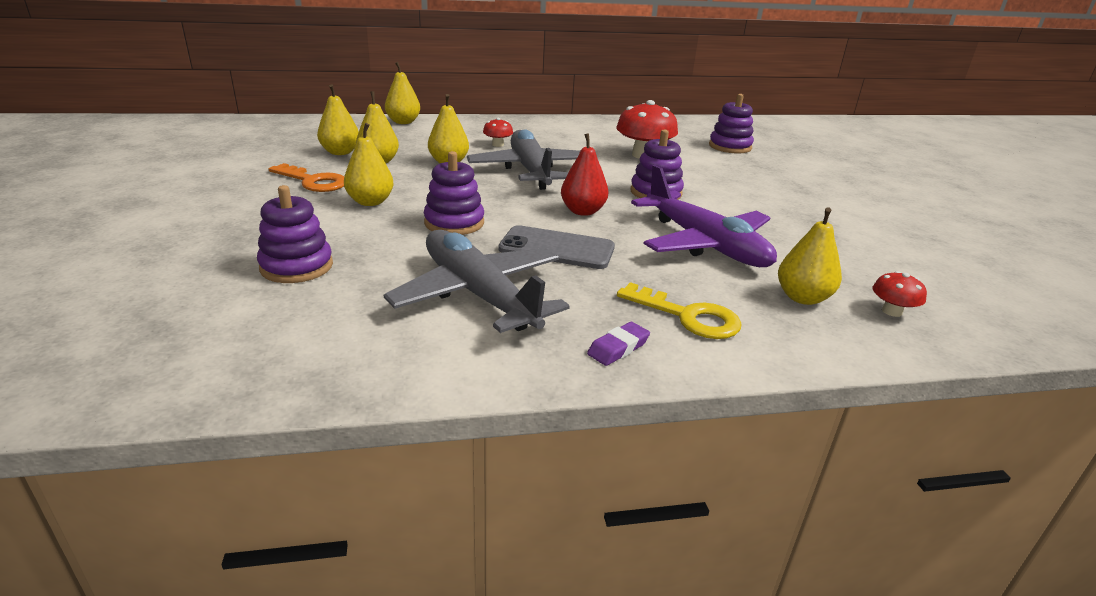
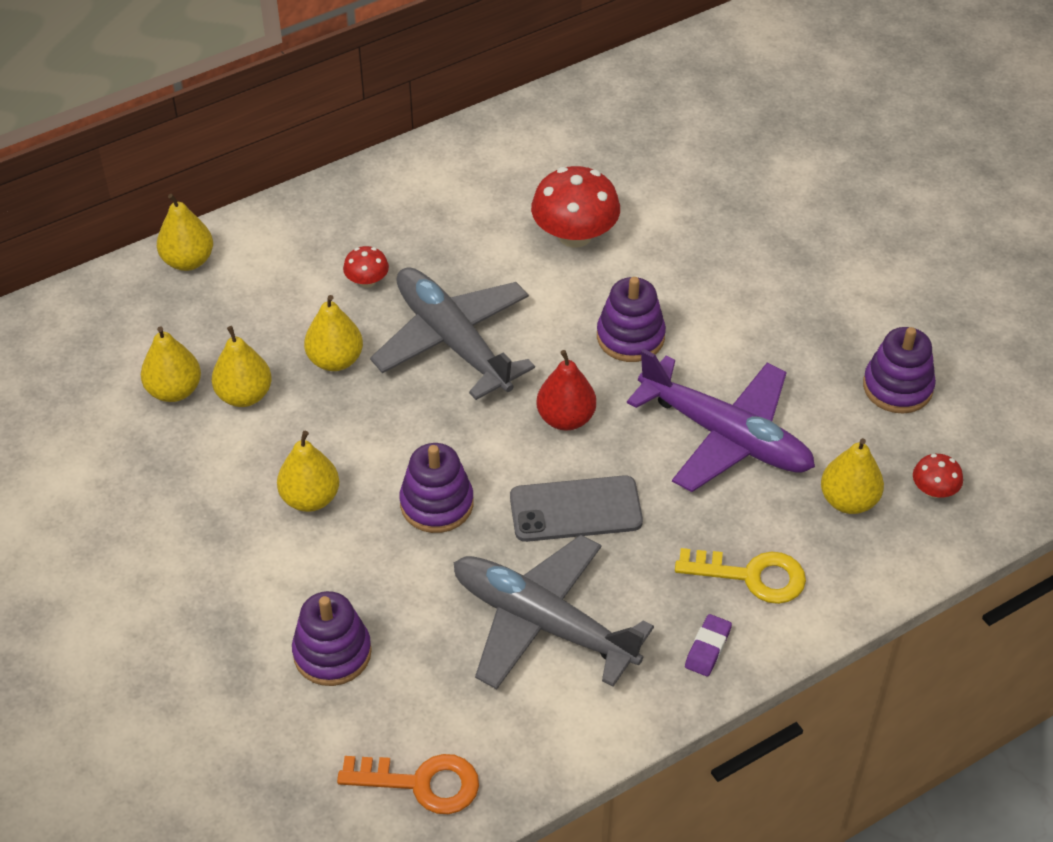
camera: 20 degrees left, 20 degrees up
(313, 181) = (204, 480): orange key -> orange key (421, 783)
(730, 147) = (678, 160): purple stacking toy -> purple stacking toy (897, 387)

